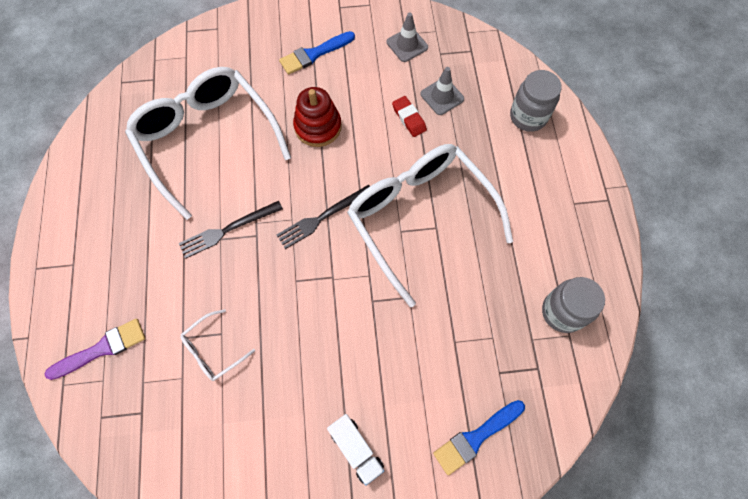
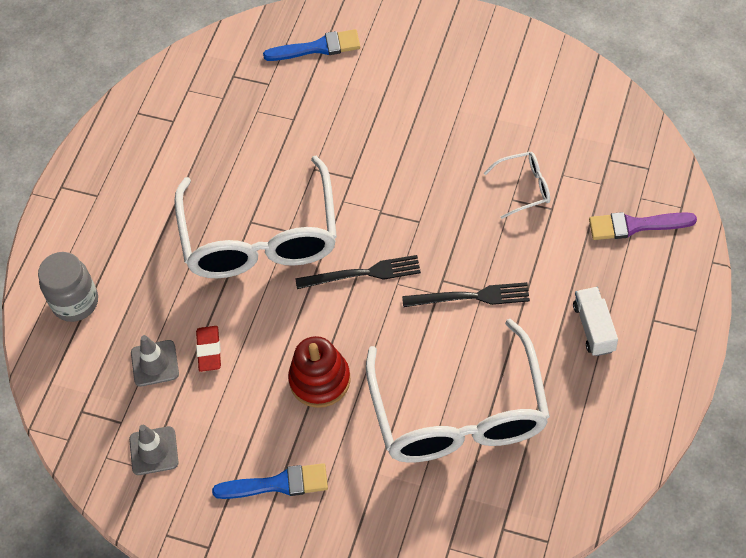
camera: 150 degrees left, 10 degrees down
(356, 449) = (423, 72): white truck -> white truck (594, 328)
(562, 312) = (180, 109): grey jar -> none

